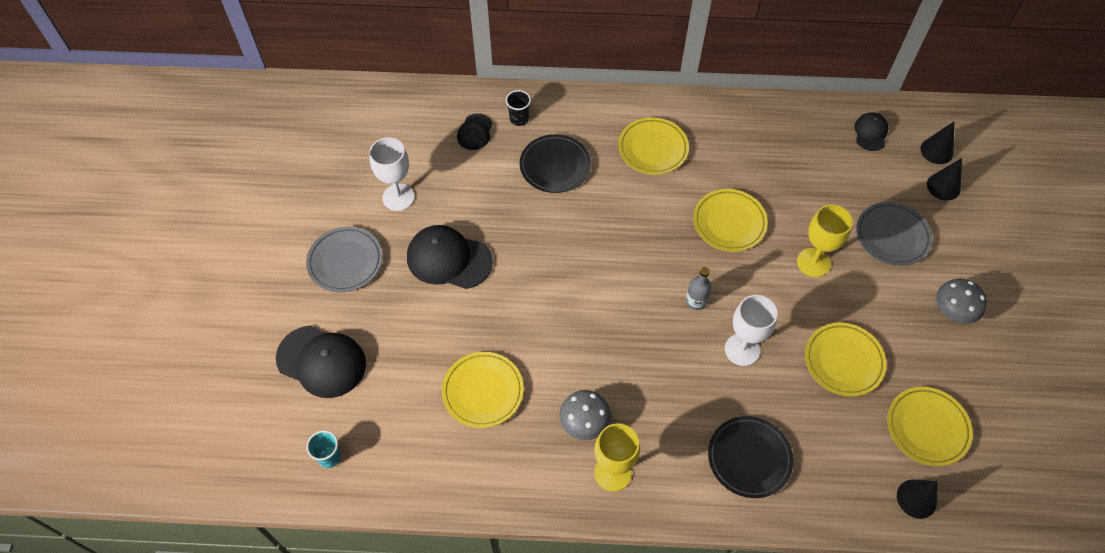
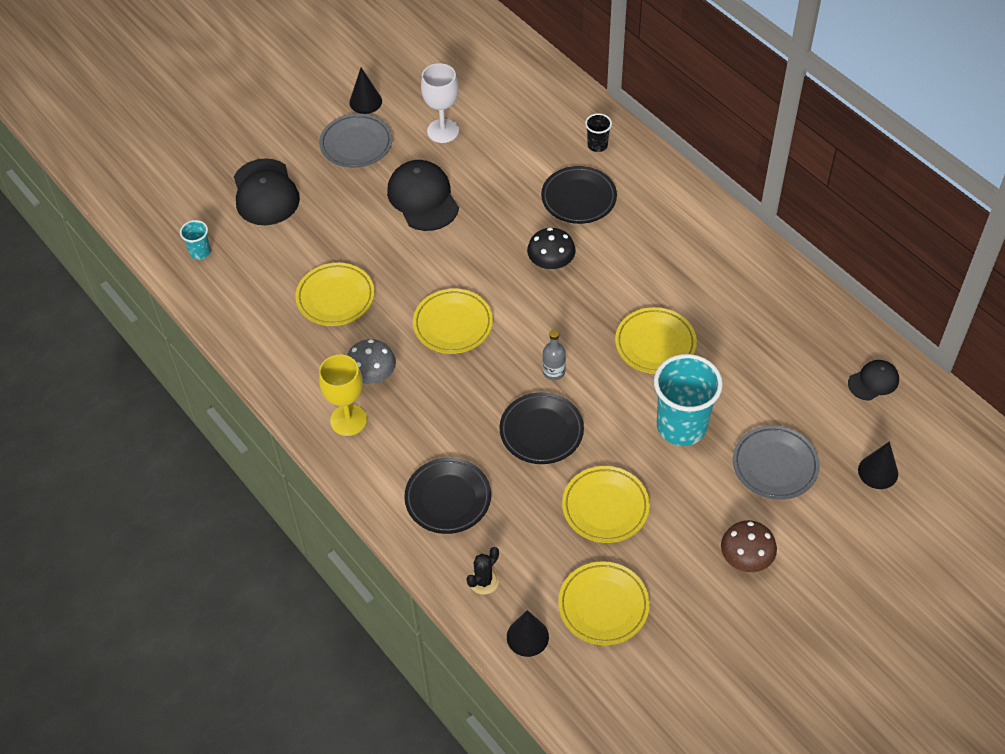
camera: 50 degrees right, 5 degrees down
(475, 132) = (553, 129): black cap -> none
(595, 227) = (551, 262): none -> black mushroom
(653, 149) = (670, 246): yellow plate -> yellow plate (453, 324)
(742, 350) = (541, 431): white goblet -> black plate
(813, 262) = (681, 426): yellow goblet -> turquoise cup
(844, 491) = (483, 581): none -> black cactus
(936, 151) = (914, 442): black cone -> black cone (365, 102)
(953, 311) = (746, 557): grey mushroom -> brown mushroom

